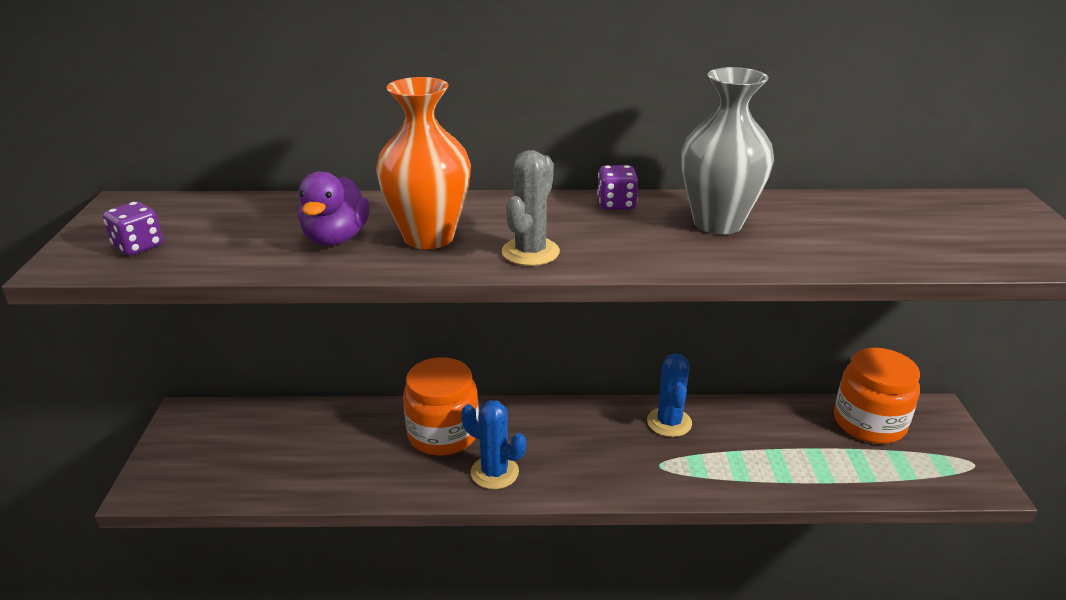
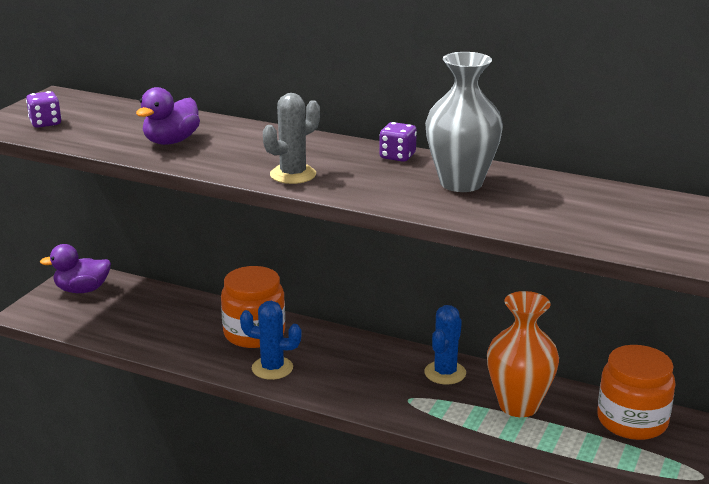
camera: 25 degrees right, 5 degrees down
(199, 435) = (82, 290): none -> purple duck
(429, 237) = (233, 152): orange vase -> orange vase (518, 405)
(494, 472) = (272, 368): blue cactus -> blue cactus turned 45 degrees counterclockwise

